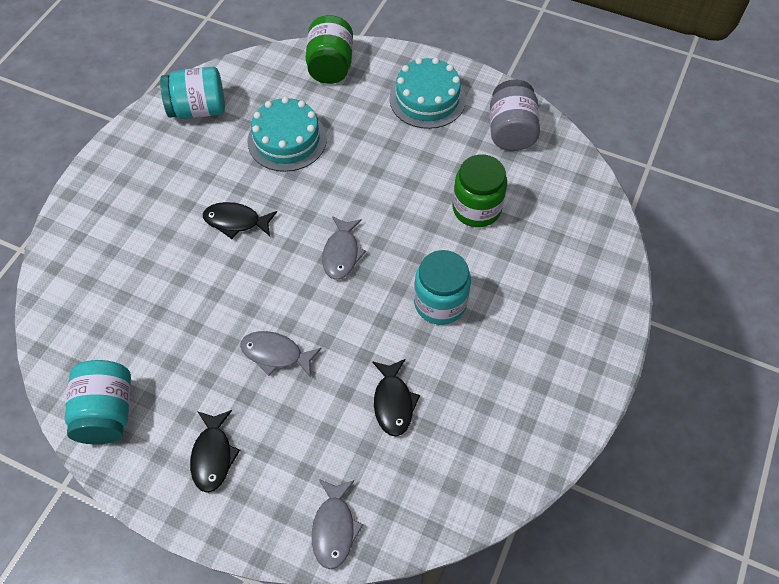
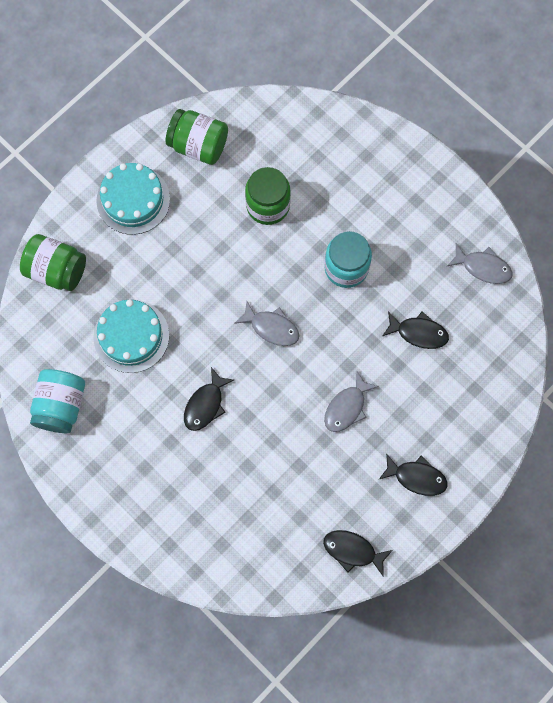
camera: 70 degrees left, 15 degrees up
(107, 412) = (352, 551): turquoise jar -> black fish
(334, 528) = (500, 406): grey fish -> grey fish (483, 267)
(511, 131) = (198, 145): grey jar -> green jar

